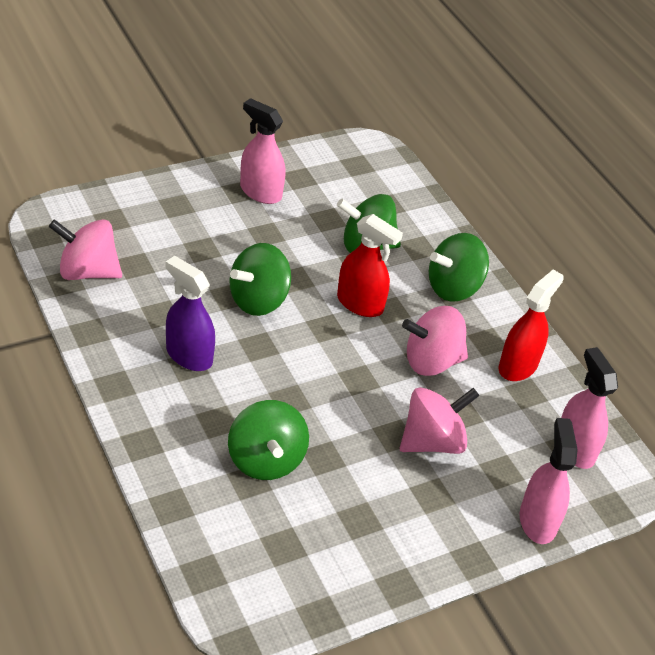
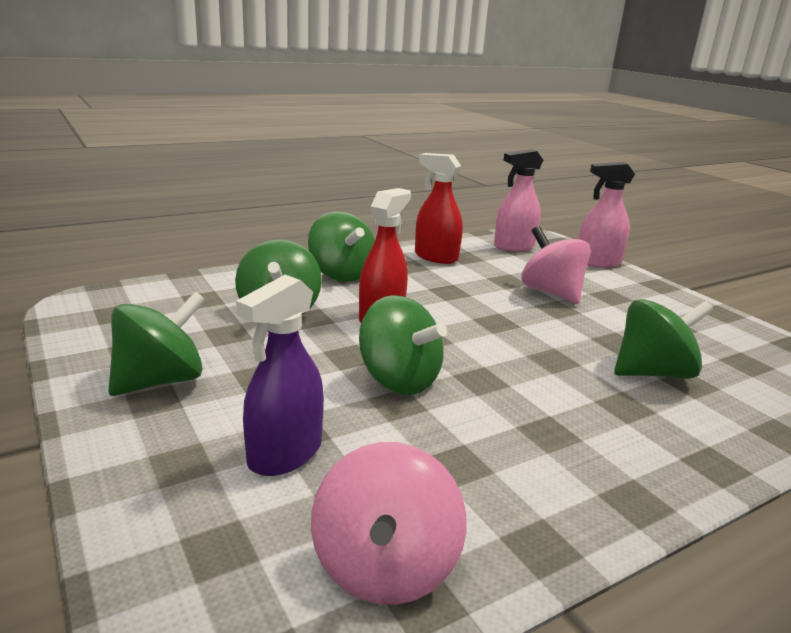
camera: 90 degrees left, 20 degrees down
(189, 355) = (531, 432): purple spray bottle -> purple spray bottle (285, 454)
(260, 192) = (160, 381): pink spray bottle -> green spinning top
(431, 361) = (450, 288): pink spinning top -> none

